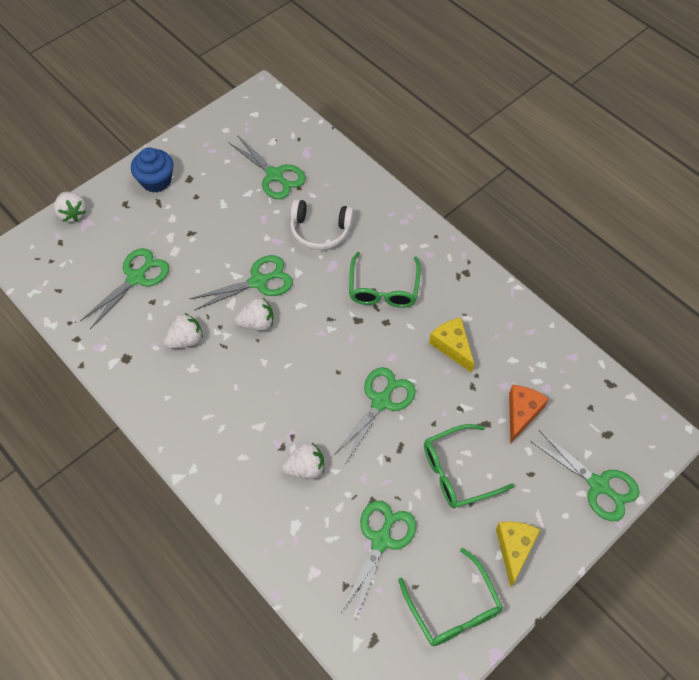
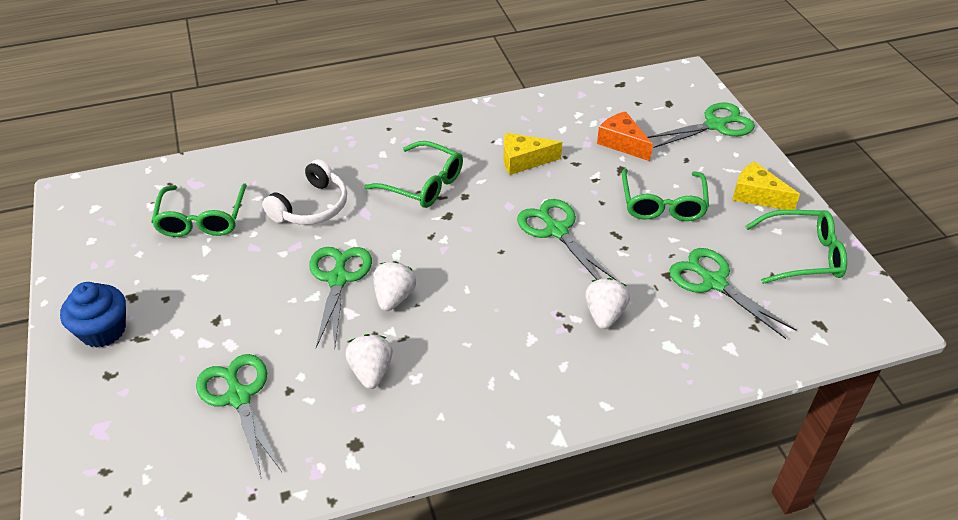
camera: 65 degrees left, 15 degrees down
(73, 214) = (69, 441): white strawberry -> none
(274, 175) = (202, 219): green scissors -> green glasses

